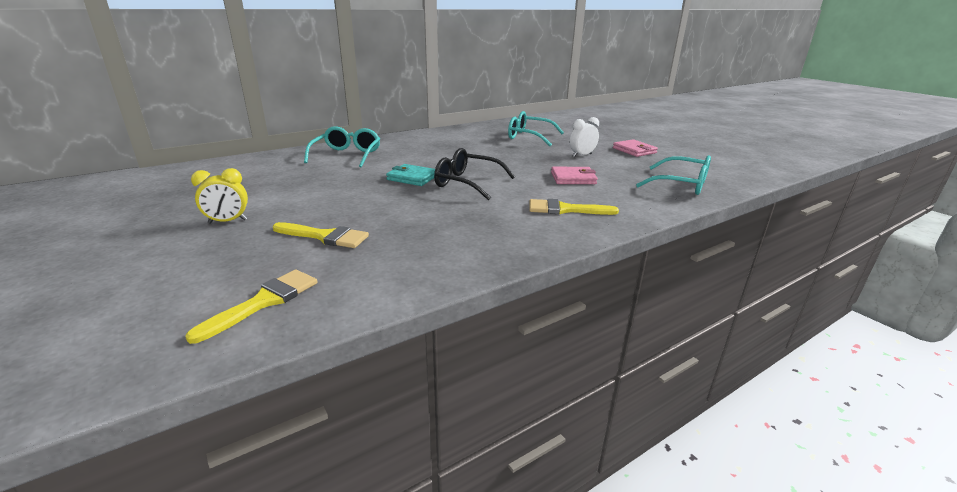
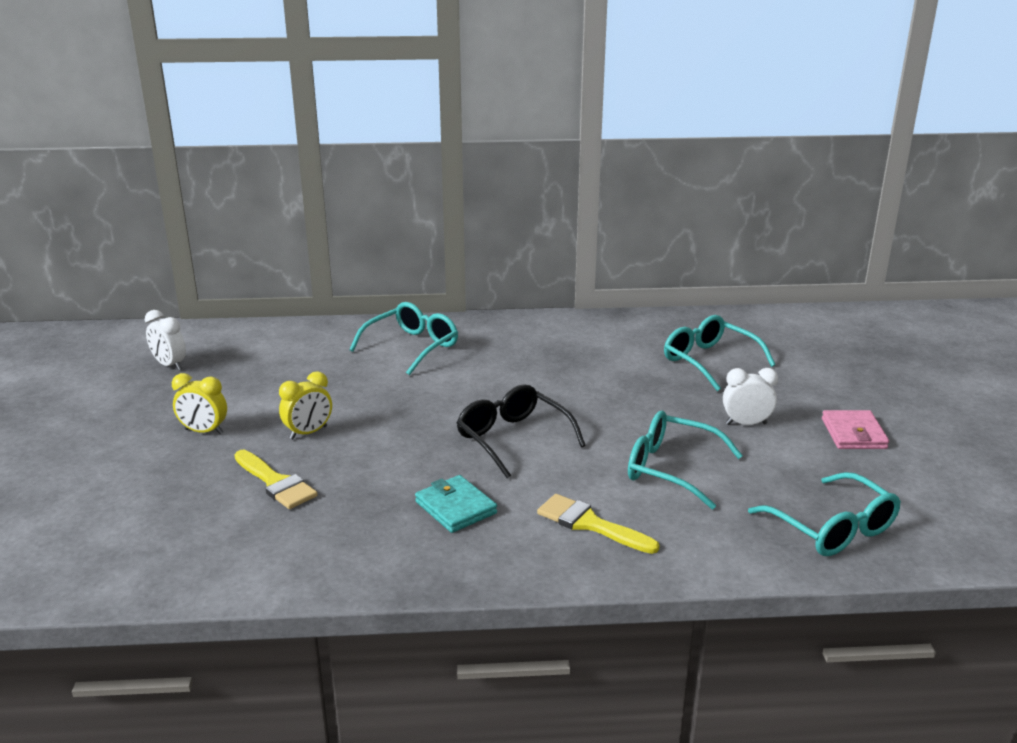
camera: 30 degrees right, 0 degrees up
(154, 192) = (169, 365): none -> white clock
(264, 302) = (160, 551): yellow brush -> none
(320, 206) = (308, 433): none -> yellow clock
(412, 178) = (453, 411): turquoise wallet -> turquoise wallet (455, 507)
(573, 178) = (672, 469): pink wallet -> turquoise glasses

